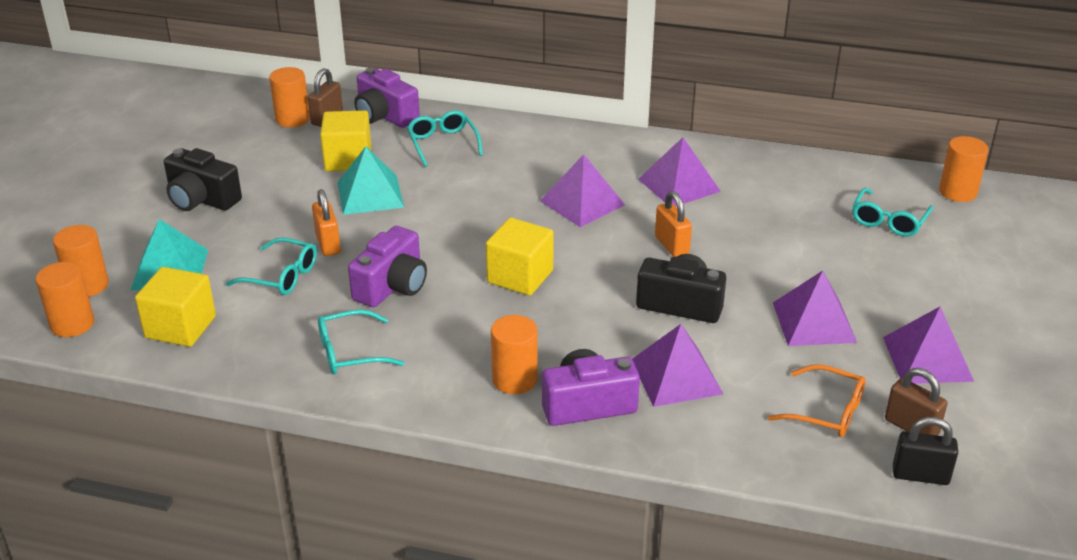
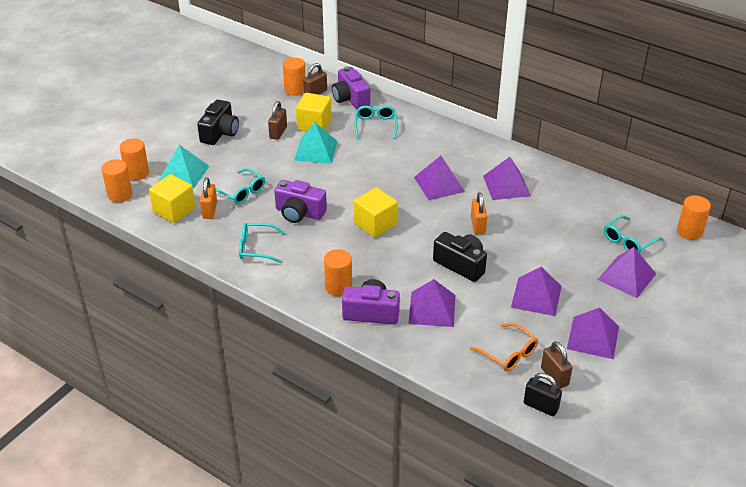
camera: 20 degrees right, 5 degrees up
(201, 199) = (220, 133): black camera -> black camera turned 120 degrees counterclockwise
(297, 181) = (278, 132): none -> brown padlock
(328, 244) = (276, 177): orange padlock -> orange padlock (210, 210)
(392, 286) = (299, 213): purple camera -> purple camera turned 60 degrees clockwise
(917, 267) = (627, 276): none -> purple pyramid

